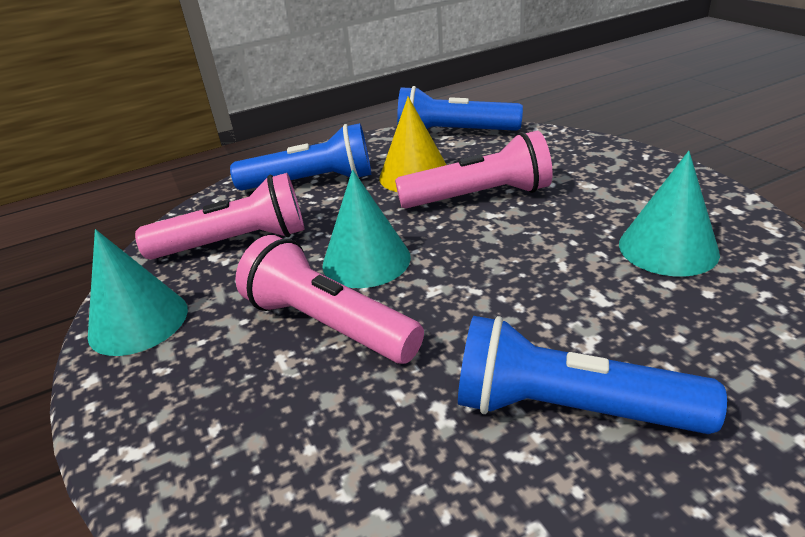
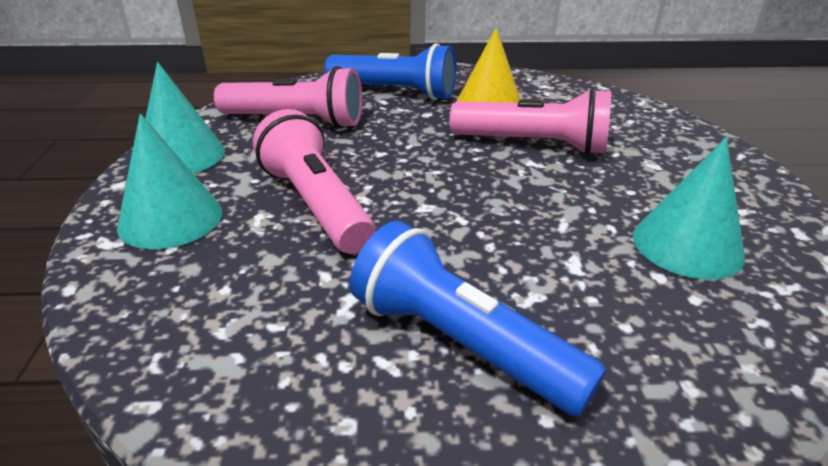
camera: 20 degrees right, 0 degrees up
(366, 260) = (387, 166): turquoise cone -> turquoise cone (170, 219)
(454, 133) = (556, 85): blue flashlight -> none

